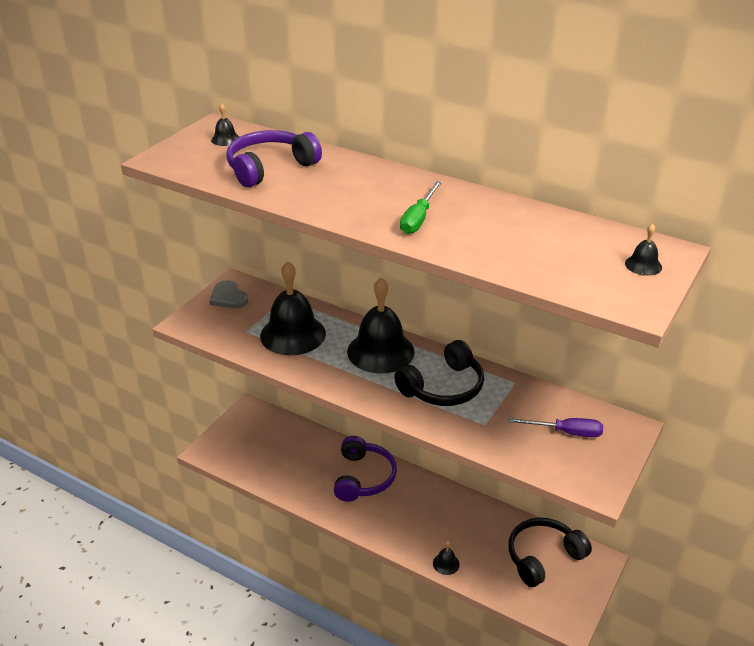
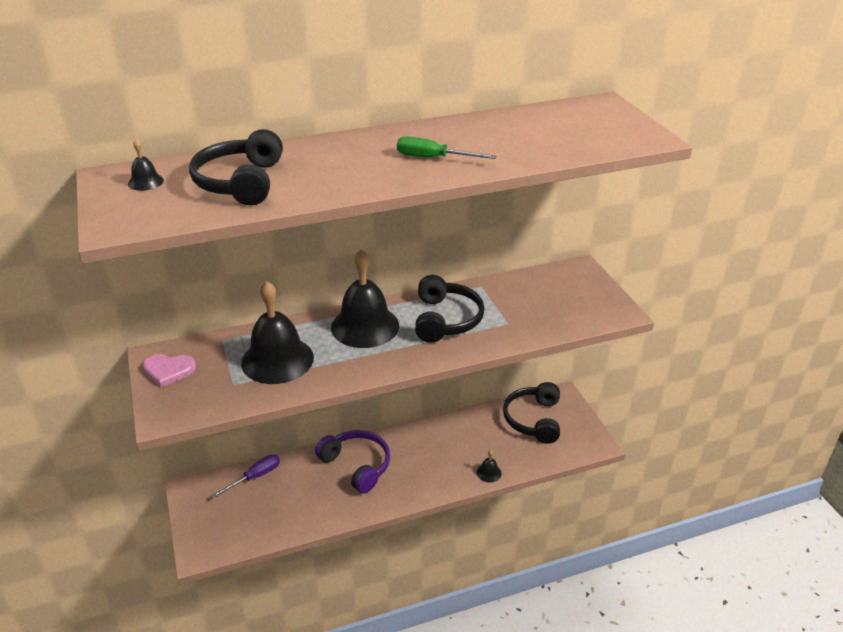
camera: 50 degrees left, 0 degrees up
(228, 297) = (168, 370): grey heart -> pink heart
(269, 168) = (240, 182): purple headphones -> black headphones
(418, 219) = (433, 158): green screwdriver -> green screwdriver turned 135 degrees clockwise
(566, 432) = (556, 295): purple screwdriver -> purple screwdriver (255, 477)
(643, 265) = (608, 116): black bell -> none

